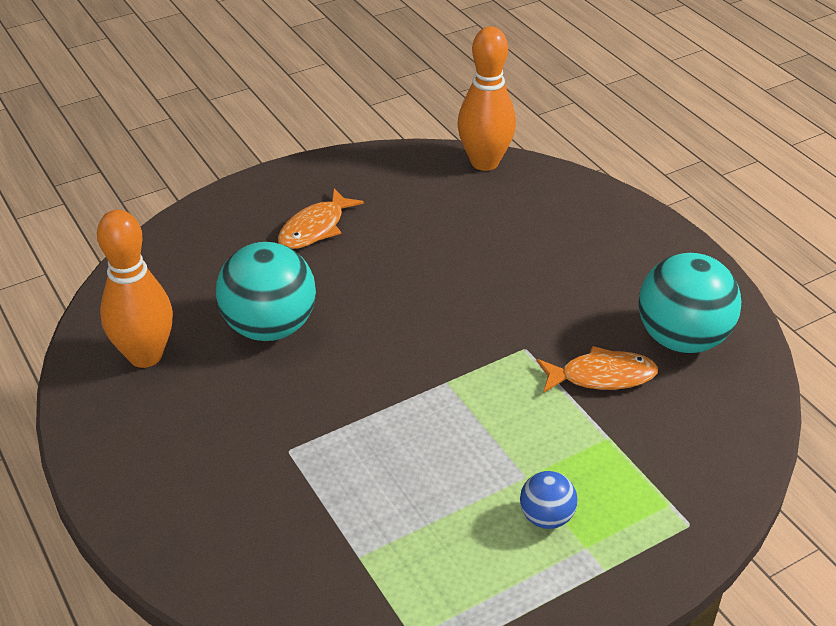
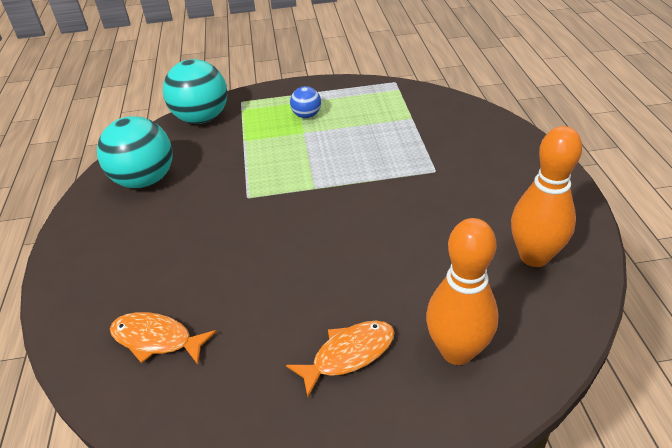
camera: 155 degrees left, 0 degrees up
(270, 327) = (425, 257): turquoise ball -> turquoise ball (202, 118)
(484, 162) = (120, 399): orange bowling pin -> orange bowling pin (457, 351)
(602, 376) = (216, 170): orange fish -> orange fish (156, 339)

